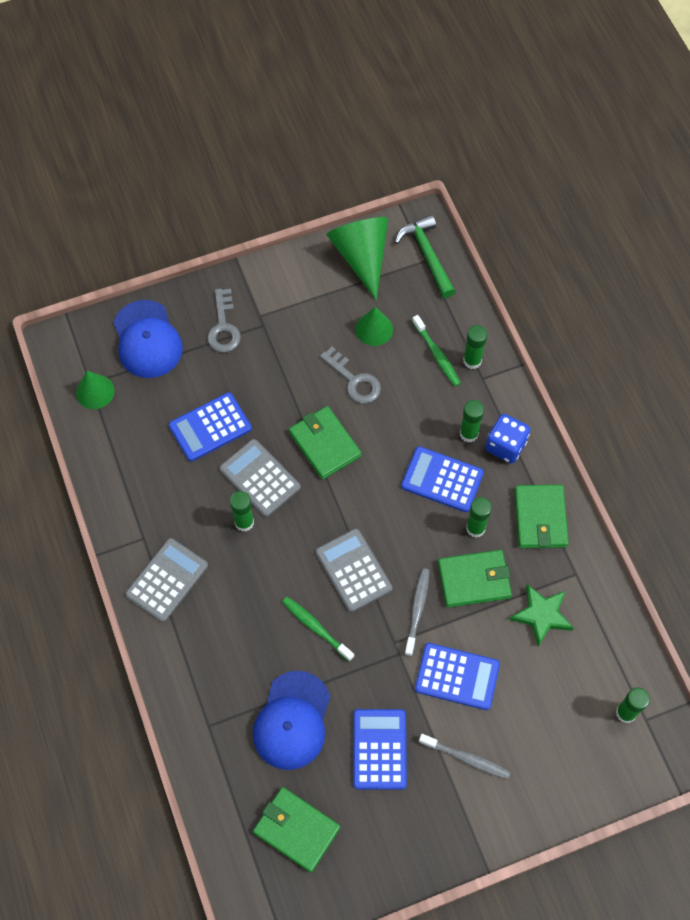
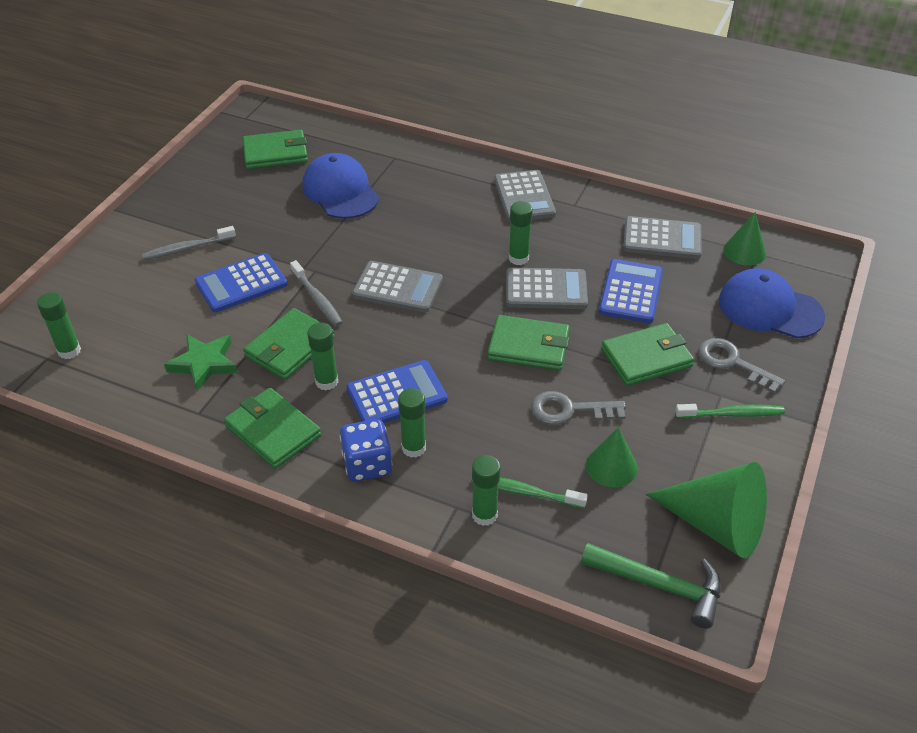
camera: 135 degrees right, 20 degrees down
(130, 450) = (662, 239): none -> grey calculator
(266, 374) = (646, 358): none -> green wallet
(316, 628) = (384, 241): green toothbrush -> green toothbrush (731, 414)
(379, 749) = (260, 215): blue calculator -> none

